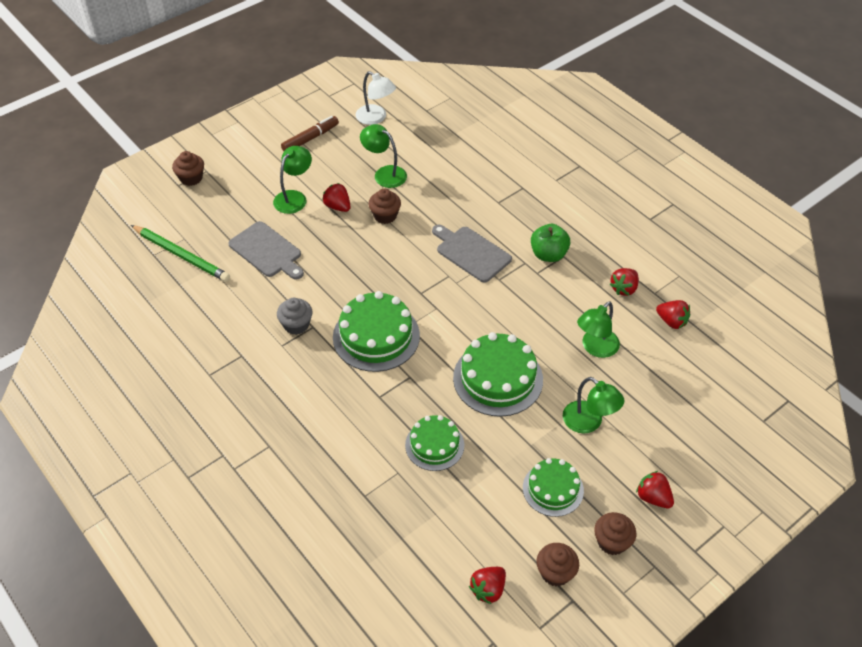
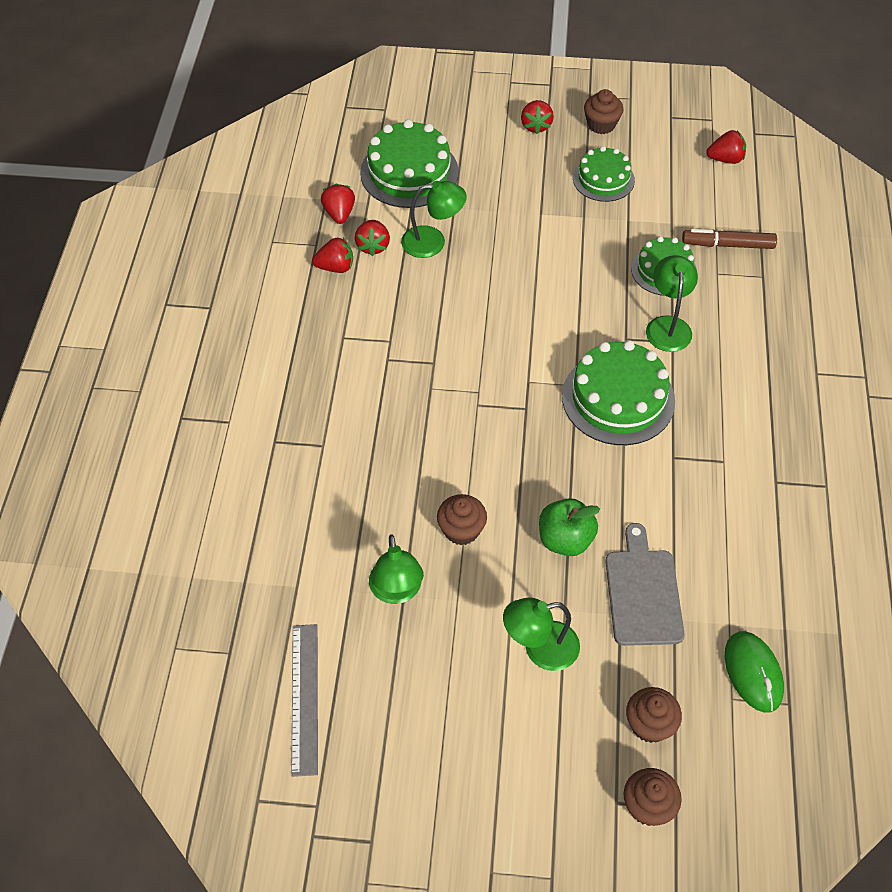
camera: 135 degrees left, 5 degrees up
(181, 255) = (753, 672): green pencil -> green mouse
(296, 325) = (689, 472): grey cupcake -> none
(310, 138) = (425, 738): brown marker -> brown marker (727, 245)
(338, 206) = (501, 589): red strawberry -> red strawberry (373, 246)
(376, 118) = (305, 698): white lamp -> grey ruler
(471, 252) = (425, 411): grey cutting board -> none
(498, 378) = (548, 280): green cake -> green cake (409, 172)
(548, 254) = (354, 349): green apple -> green apple (565, 540)
(555, 572) = (664, 136): brown cupcake -> brown cupcake (649, 724)
(589, 422) = (516, 198): green lamp -> green lamp (668, 325)

